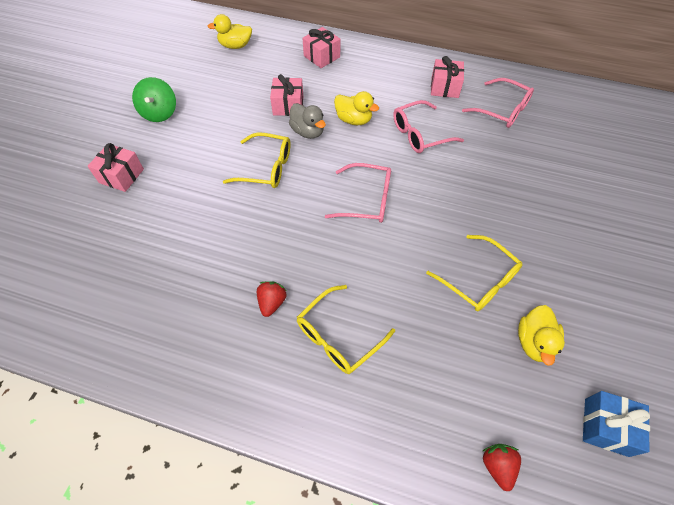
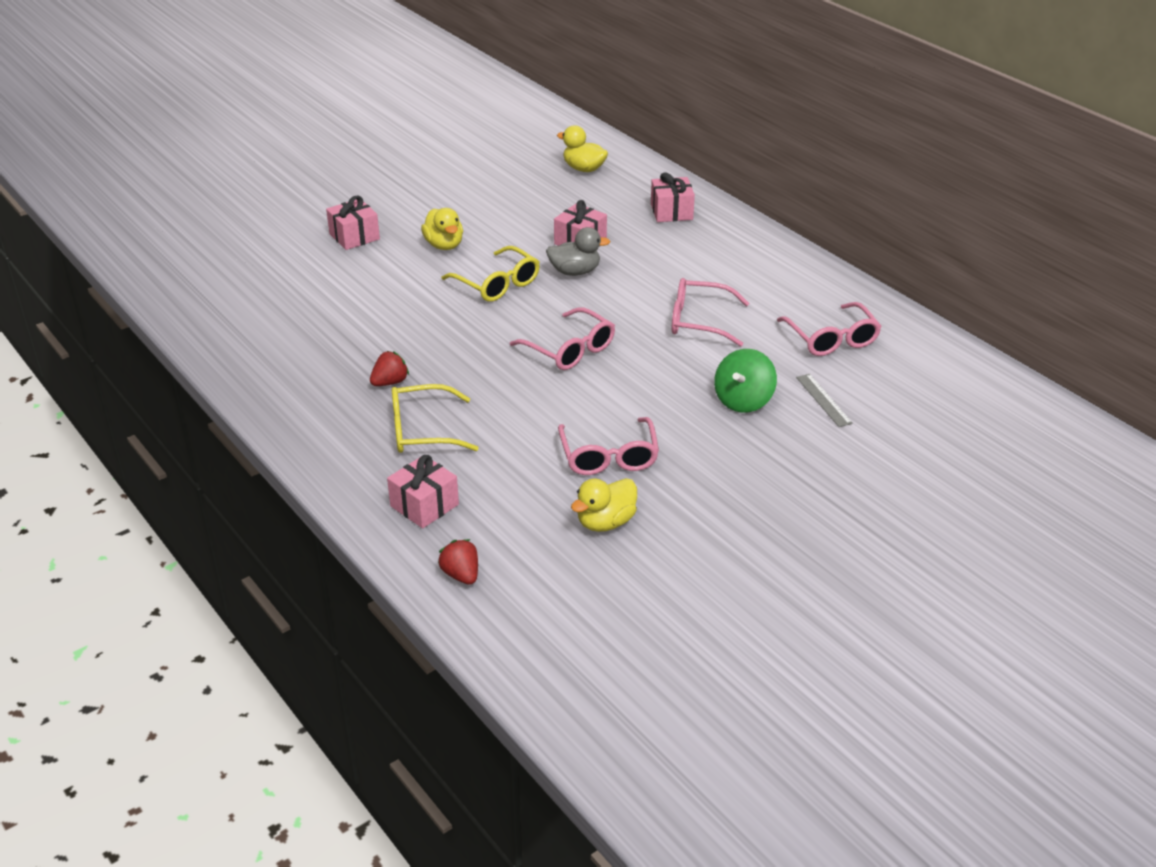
camera: 35 degrees right, 20 degrees down
(160, 113) = (441, 200): green spinning top -> green spinning top (743, 400)
(308, 132) = (575, 272): grey duck -> grey duck turned 90 degrees counterclockwise
(354, 120) = (638, 281): yellow duck -> yellow duck (444, 245)
(444, 87) = (786, 292): pink gift -> pink gift (424, 505)
(479, 280) = (608, 456): yellow glasses -> pink glasses
(497, 466) = (461, 575): red strawberry -> red strawberry turned 60 degrees counterclockwise
(545, 159) = (823, 400): none -> grey ruler
(606, 427) = (597, 606): blue gift -> none

